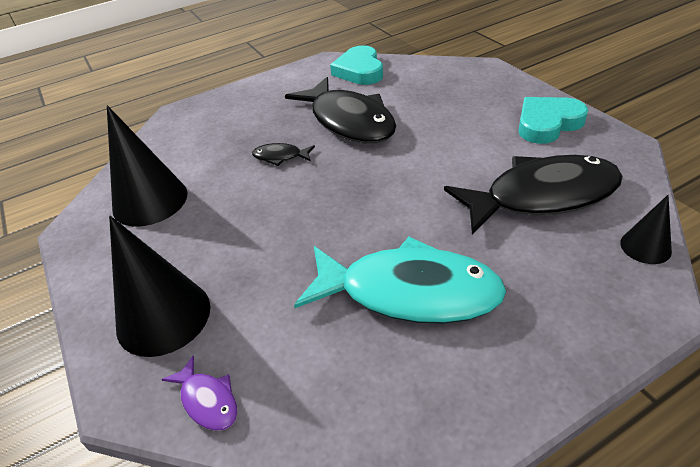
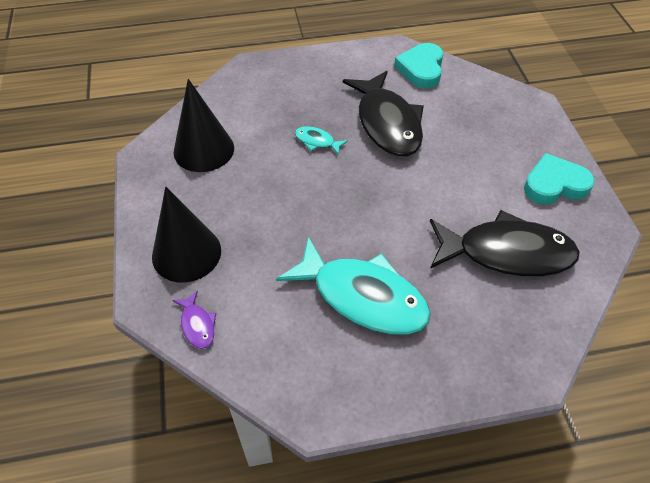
camera: 15 degrees right, 10 degrees up
(280, 157) = (317, 141): black fish -> turquoise fish
(645, 247) = (560, 325): black cone -> none

